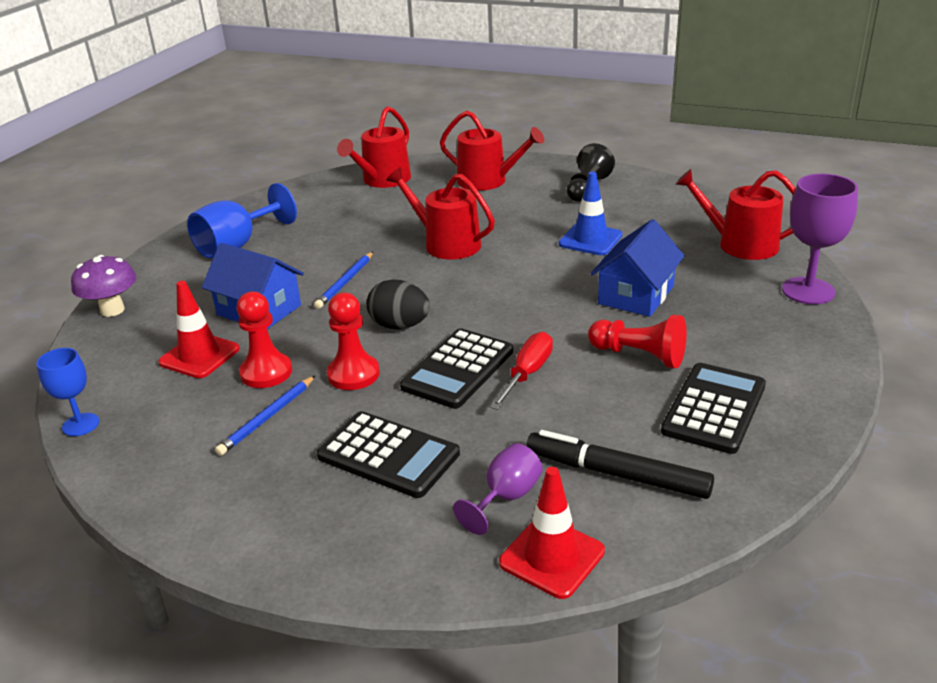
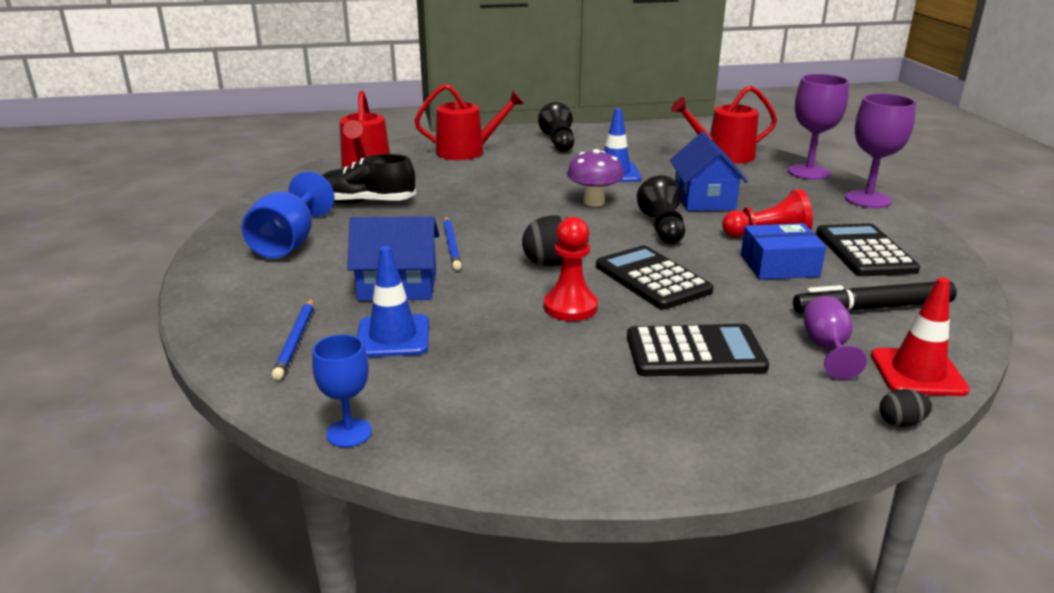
camera: 35 degrees left, 5 degrees down
(112, 310) = (223, 328): purple mushroom -> purple mushroom (594, 202)
(199, 356) = (393, 337): red traffic cone -> blue traffic cone
(266, 372) = (485, 329): red pawn -> none
(267, 417) = (544, 361): blue pencil -> blue pencil (295, 340)
(337, 219) = (366, 202): none -> black shoe
(446, 244) = (501, 199): red watering can -> none
(458, 369) = (652, 279): black calculator -> black calculator turned 150 degrees clockwise
(458, 595) = (901, 423): none -> black egg
(527, 373) = (709, 266): red screwdriver -> none
(546, 317) = (662, 228): none -> black pawn
(596, 395) = (779, 265): none -> blue box
(825, 345) = (867, 199): none -> purple goblet

